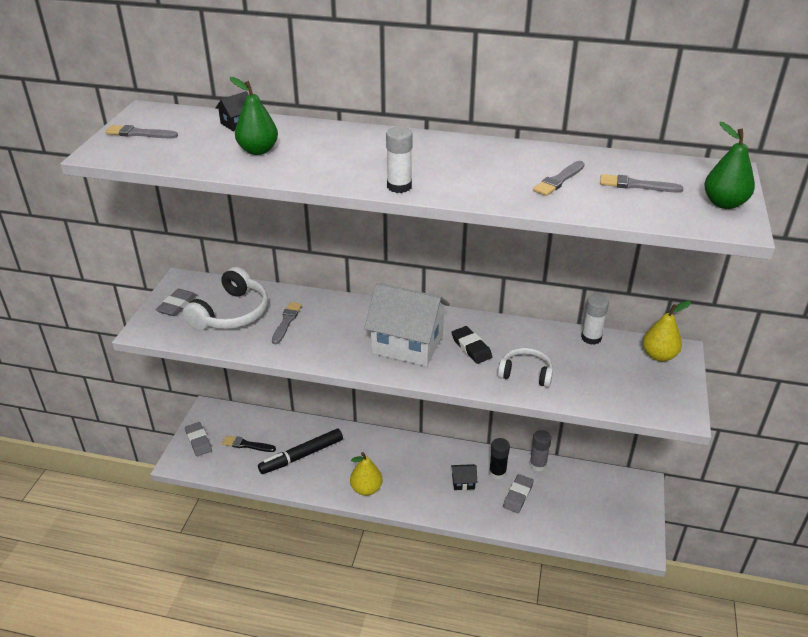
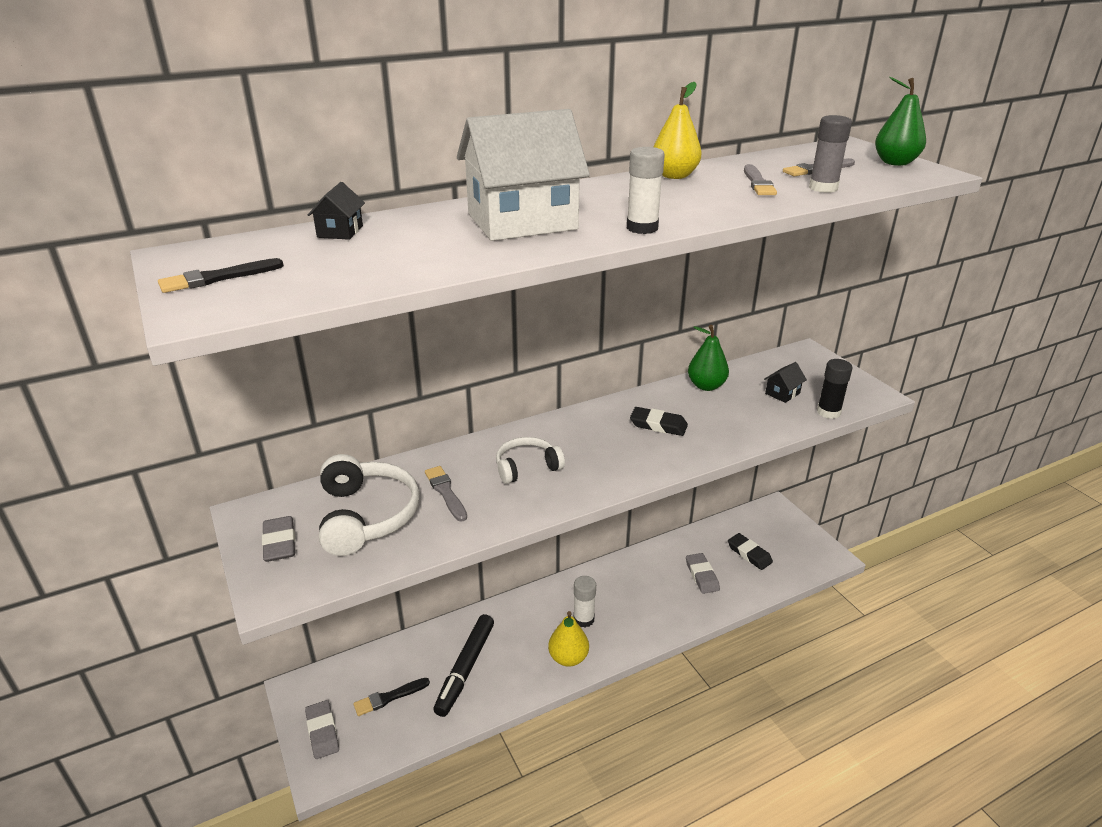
camera: 40 degrees left, 5 degrees down
(139, 133) = (217, 278): grey brush -> black brush
(198, 441) = (322, 732): grey eraser -> grey eraser turned 45 degrees clockwise
(258, 150) = (422, 246): green pear -> green pear (706, 386)
(407, 344) = (599, 450): white house -> white house (522, 221)
(463, 482) = (646, 593): black house -> black house (782, 393)
(497, 472) = (664, 566): black glue stick -> black glue stick (828, 412)
(526, 373) = (732, 423): white headphones -> white headphones (527, 467)
(538, 464) = (686, 539): grey glue stick -> grey glue stick (823, 188)
(574, 503) = (749, 554): none -> black eraser
(591, 338) = (736, 371): white glue stick -> white glue stick (583, 619)
(659, 355) = (799, 361): yellow pear -> yellow pear (674, 176)

